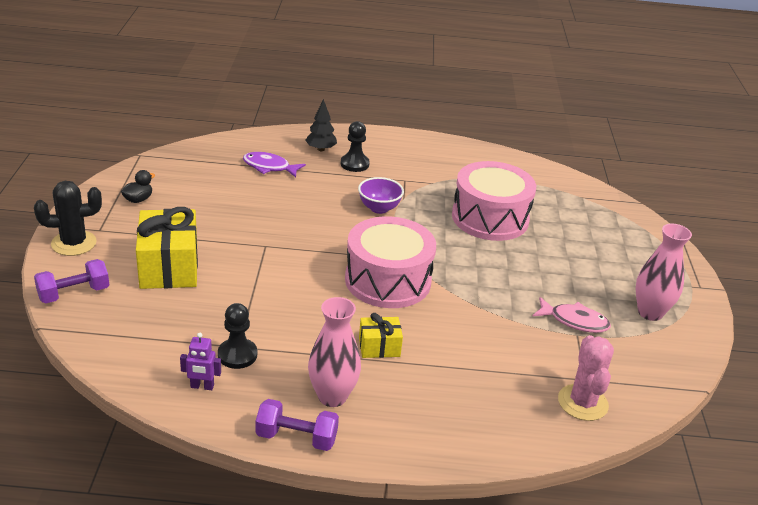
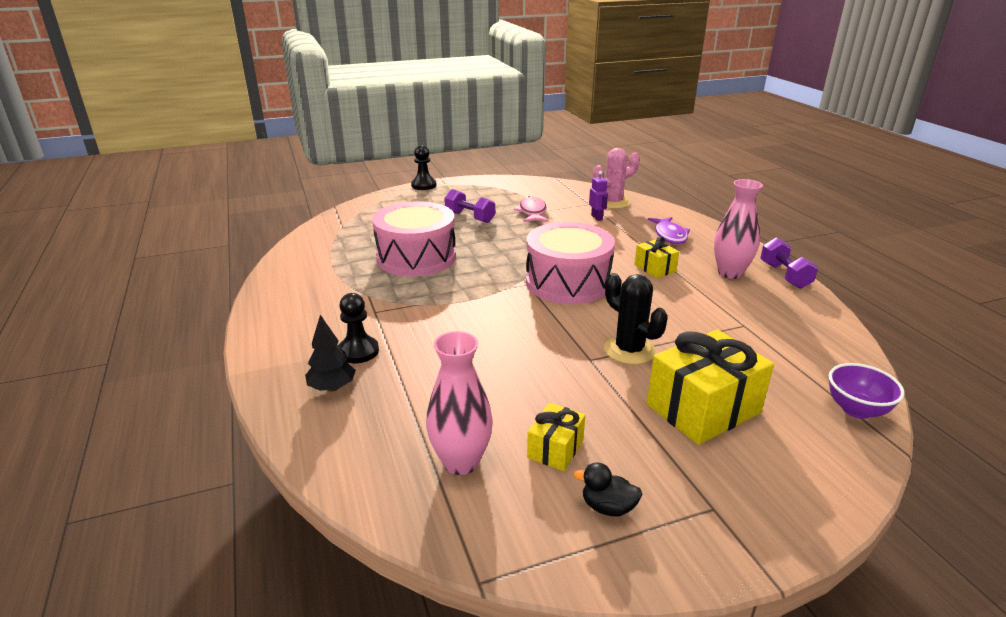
camera: 110 degrees left, 5 degrees down
(74, 243) = (768, 517): black cactus -> black cactus (629, 350)
(74, 293) = (835, 459): purple dumbbell -> purple dumbbell (470, 217)
(195, 200) = (555, 449): none -> yellow gift
(202, 386) = (808, 326): purple robot -> purple robot (597, 217)
(237, 355) = (753, 322): black pawn -> black pawn (423, 185)
(269, 167) = (415, 415): purple fish -> purple fish (670, 235)
(379, 208) = (449, 313): purple bowl -> purple bowl (856, 410)
(650, 312) = (493, 193): pink vase -> pink vase (461, 462)

